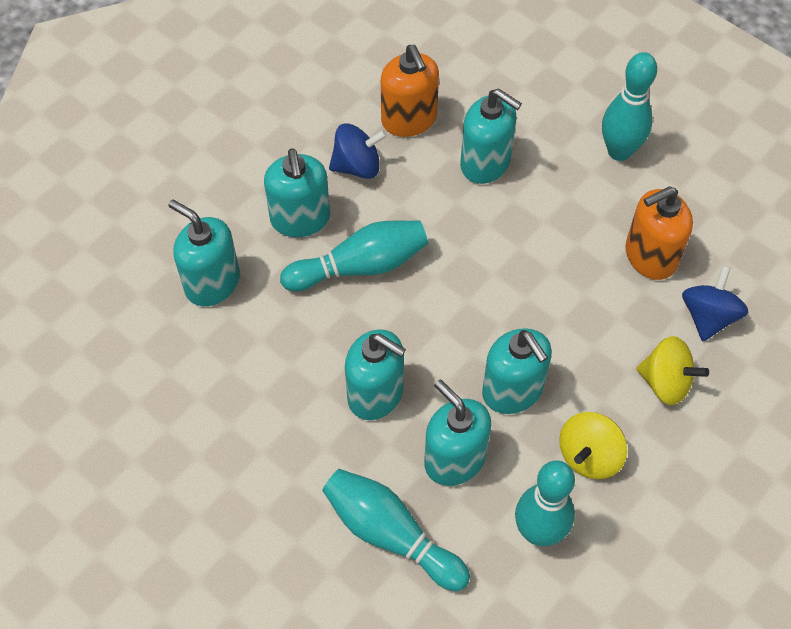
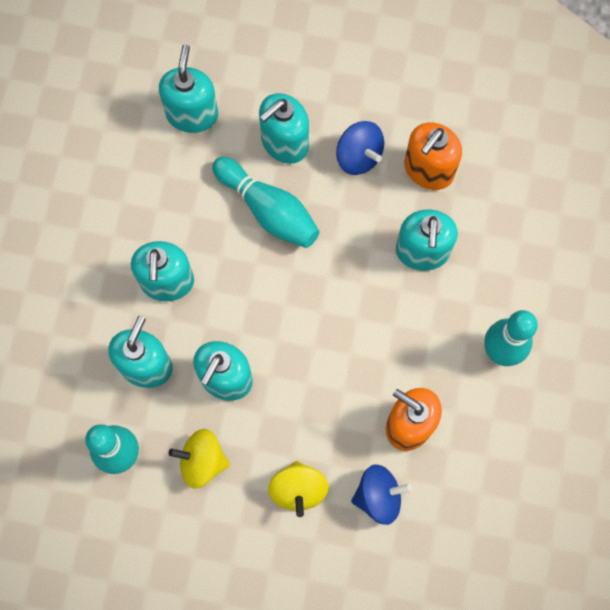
camera: 60 degrees right, 15 degrees up
(391, 534) = (64, 352): turquoise bowling pin -> none

